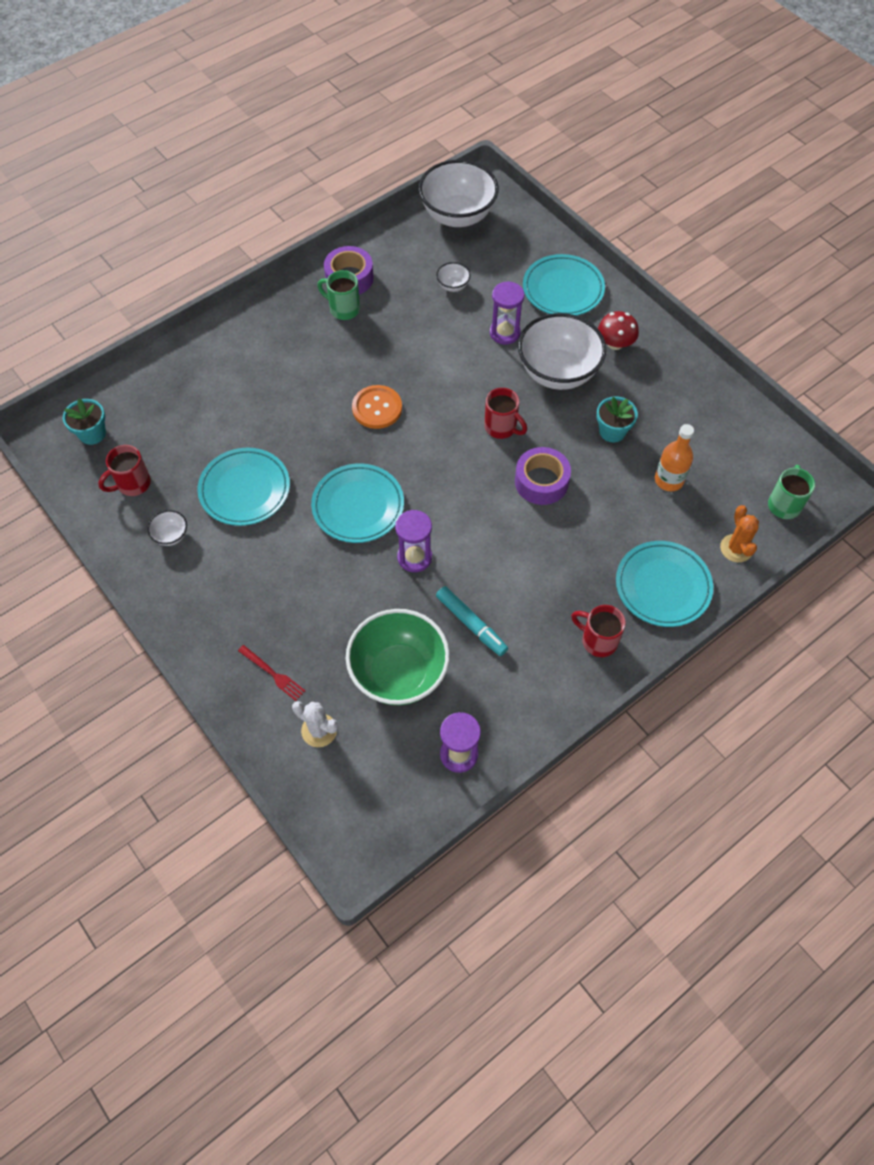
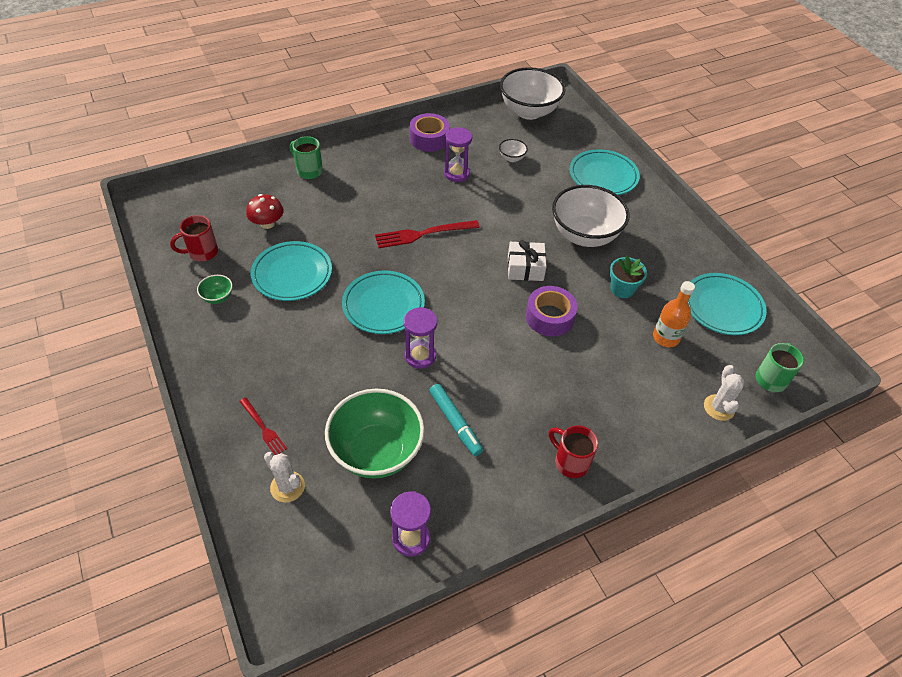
camera: 10 degrees right, 10 degrees down
(92, 433) = (185, 210): turquoise flower pot -> none
(171, 536) = (218, 297): white bowl -> green bowl
(343, 309) = (417, 159): green mug -> green mug (308, 171)
(377, 408) = (423, 234): orange button -> red fork
(501, 427) = (525, 268): red mug -> white gift
(504, 333) = (546, 198): purple hourglass -> purple hourglass (456, 174)
(615, 343) = (639, 223): red mushroom -> red mushroom (267, 223)
(662, 586) = (642, 427): turquoise plate -> turquoise plate (722, 307)
(736, 548) = (719, 407): orange cactus -> white cactus

